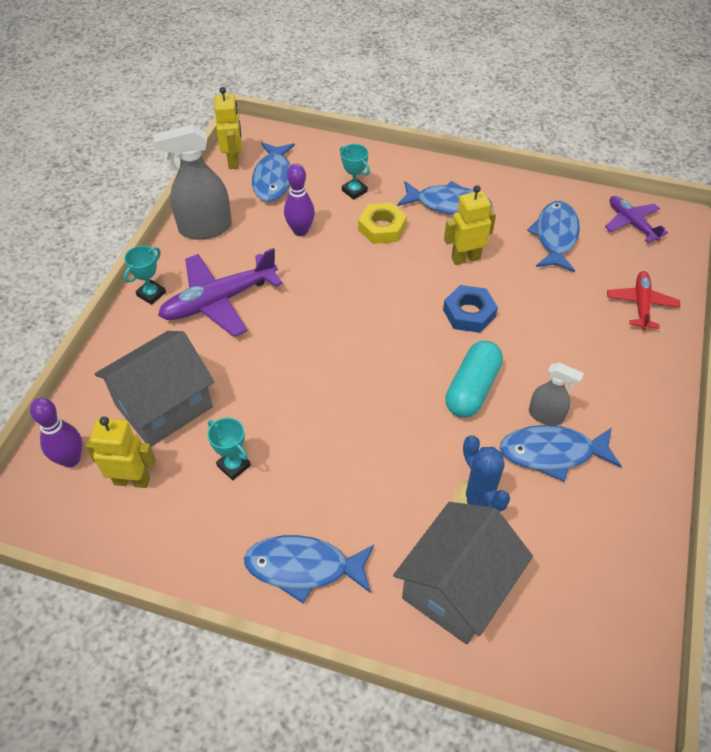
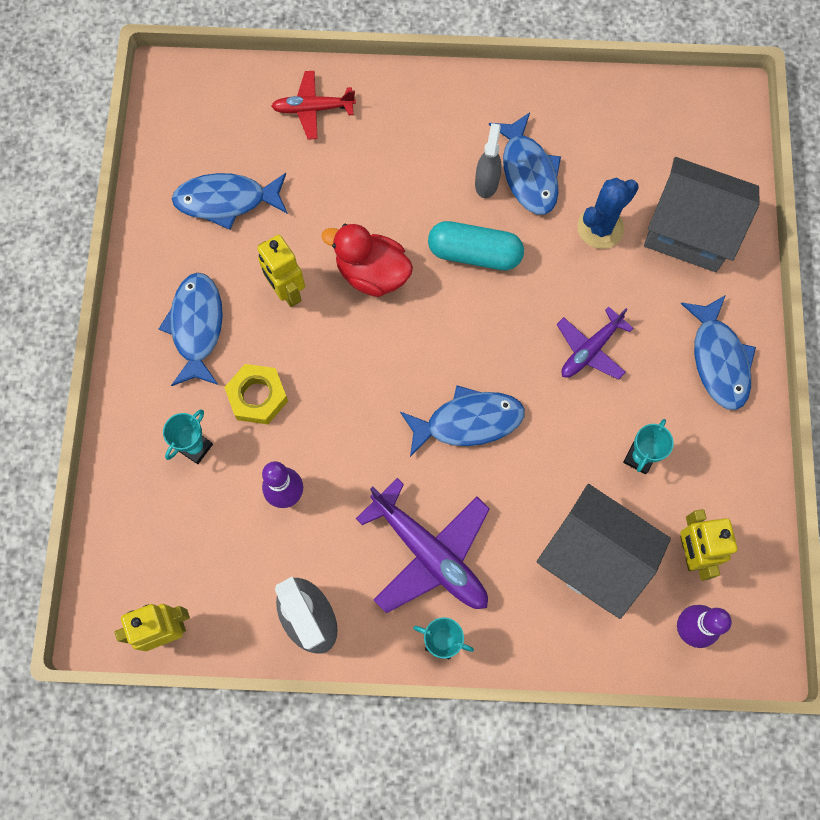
camera: 105 degrees left, 20 degrees up
(274, 179) = (193, 561): blue fish -> blue fish (468, 422)
(469, 313) = (372, 273): blue nut -> red duck
(631, 223) = (185, 125): purple plane -> purple plane (590, 350)

